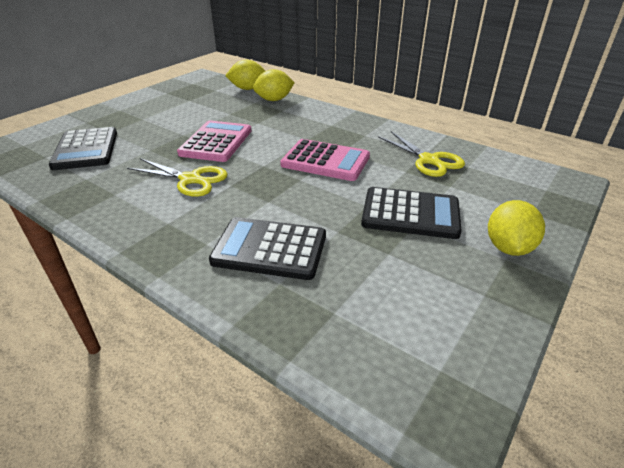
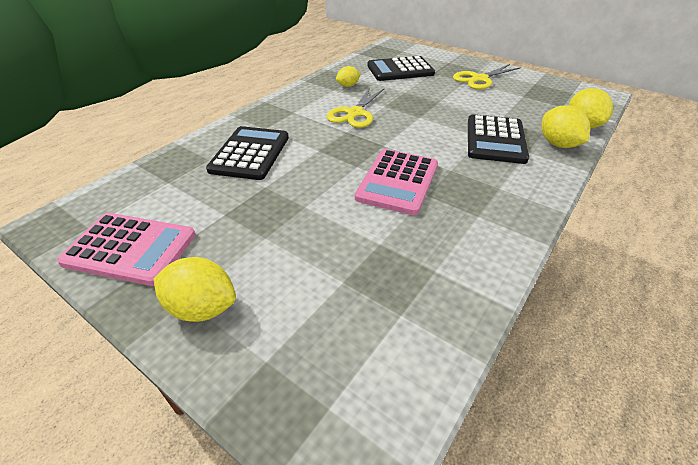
camera: 90 degrees right, 5 degrees up
(110, 184) = (348, 86): none -> yellow lemon
(216, 142) = (427, 118): pink calculator -> pink calculator (130, 249)
(410, 214) = (284, 236): black calculator -> black calculator (495, 140)
(429, 160) = (413, 270): yellow scissors -> yellow scissors (479, 79)

